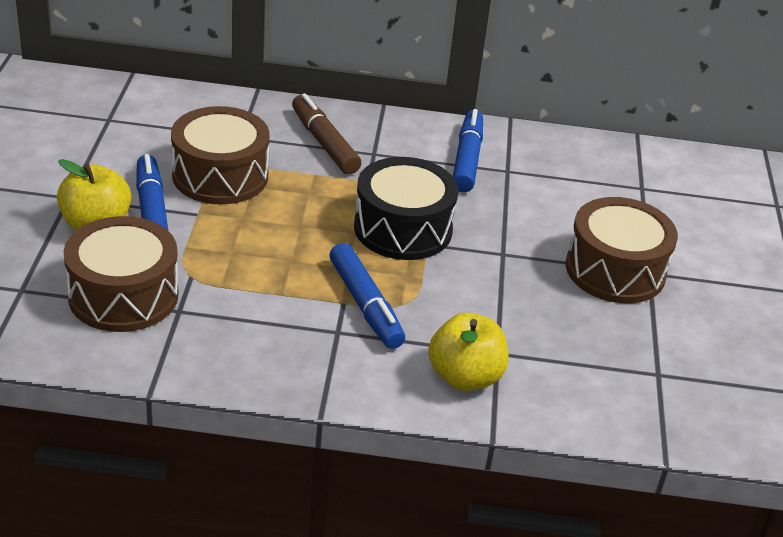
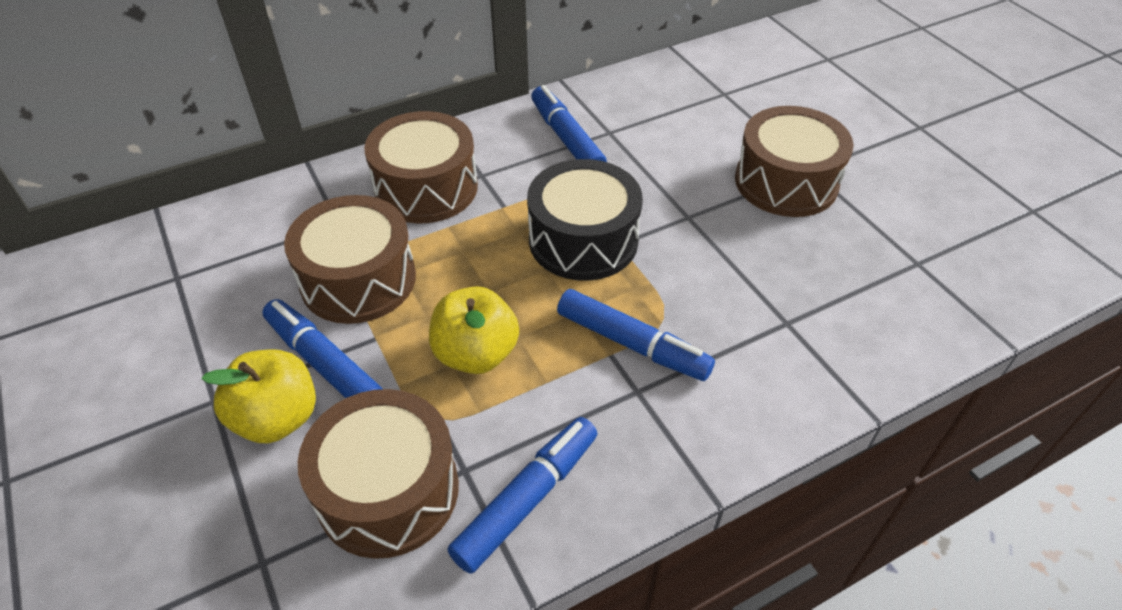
camera: 30 degrees left, 10 degrees up
(201, 345) = (527, 499): none -> blue marker
(324, 143) = (426, 188): brown marker -> brown drum
(465, 377) = (789, 367): yellow apple -> yellow apple (476, 354)

